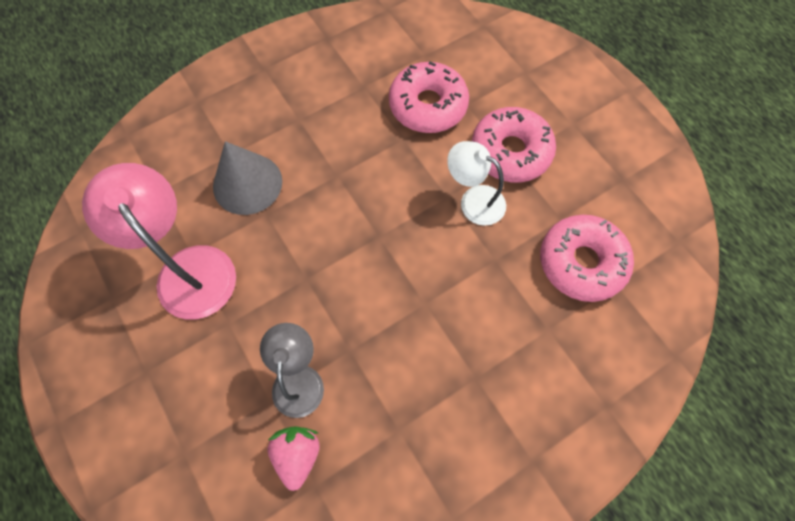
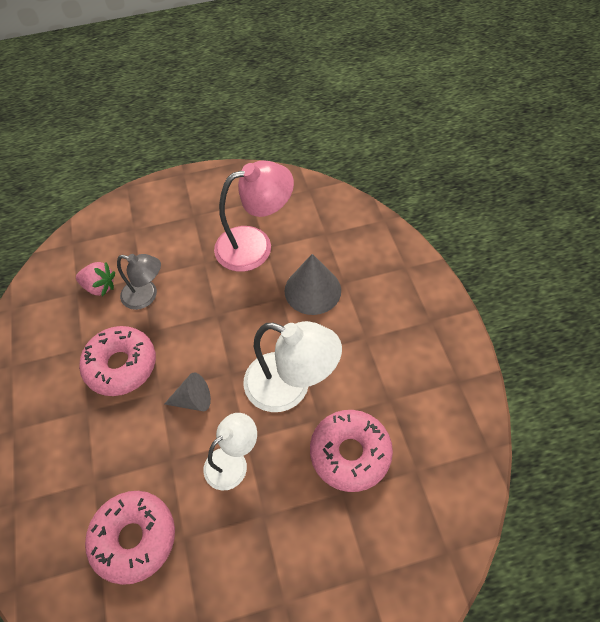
camera: 110 degrees right, 10 degrees down
(376, 173) = (290, 387): none -> white lamp
(422, 263) = (193, 400): none -> grey cone
(510, 152) = (271, 517): pink donut -> pink donut (121, 365)

